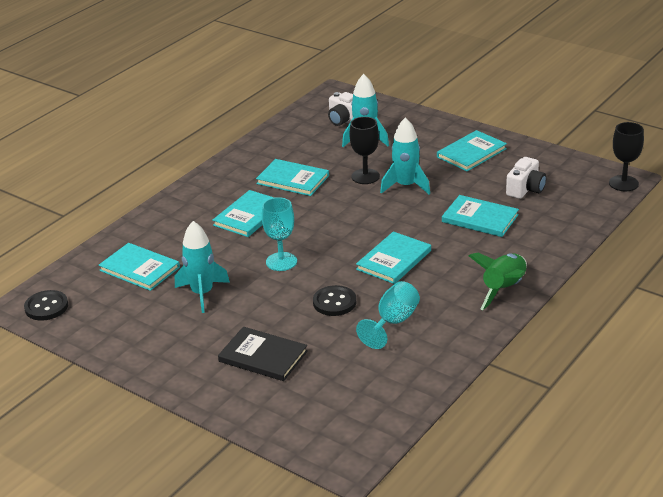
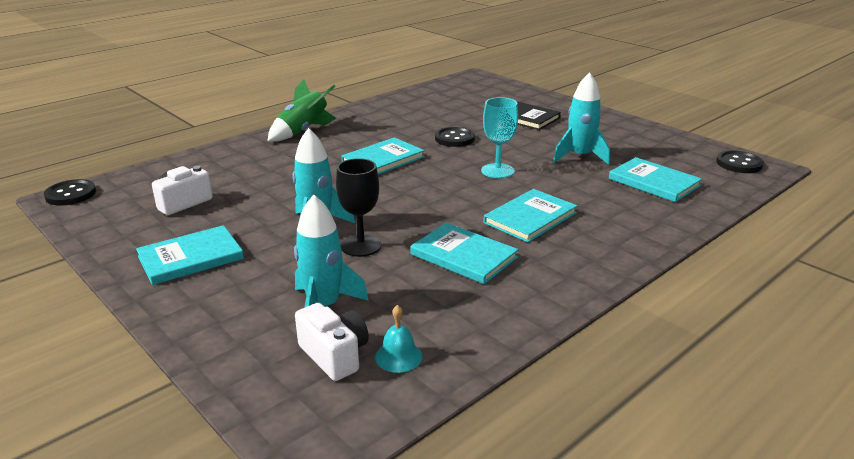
camera: 170 degrees left, 5 degrees down
(312, 125) = (398, 356): none -> turquoise bell
(393, 322) = (410, 123): turquoise goblet -> none
(480, 218) = (266, 182): turquoise book -> none
(623, 183) = (71, 194): black goblet -> black button

